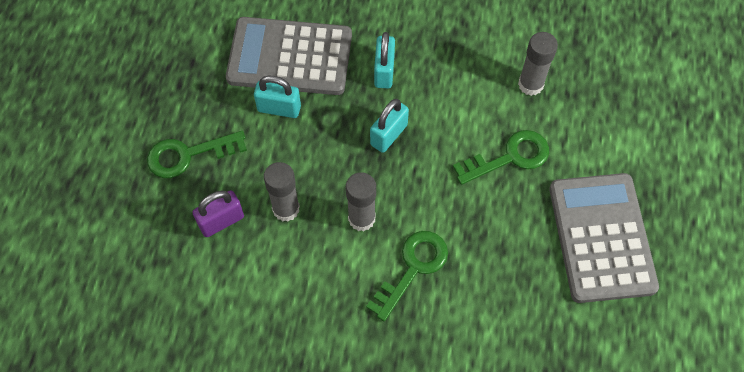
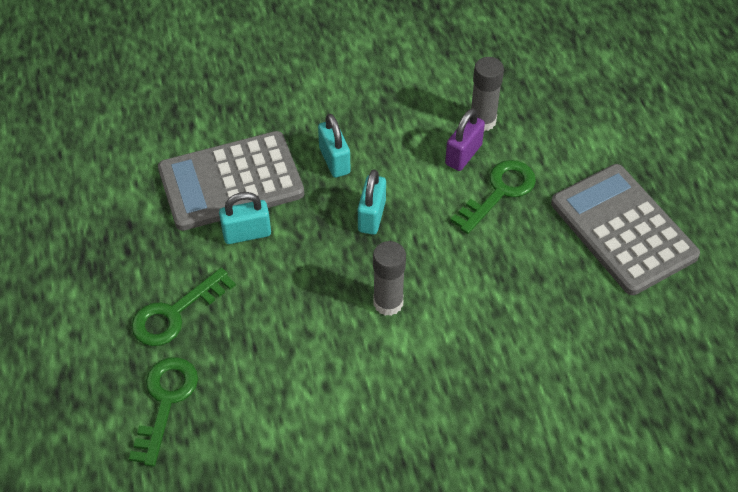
camera: 25 degrees left, 10 degrees down
(221, 221) = (246, 362): purple padlock -> purple padlock (463, 154)
(286, 209) = (306, 324): grey glue stick -> none
(413, 268) = (464, 327): green key -> green key (165, 401)

